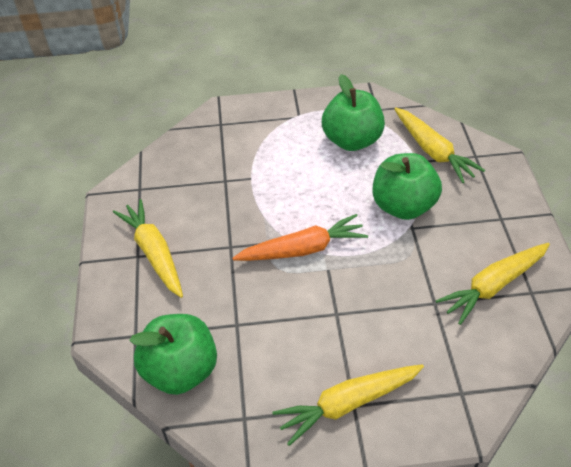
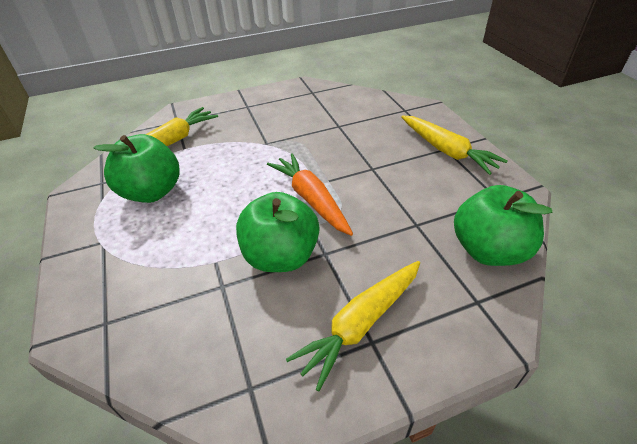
camera: 105 degrees left, 5 degrees down
(403, 206) = (242, 150): green apple -> green apple (281, 256)
(493, 286) = (313, 105): yellow carrot -> none

